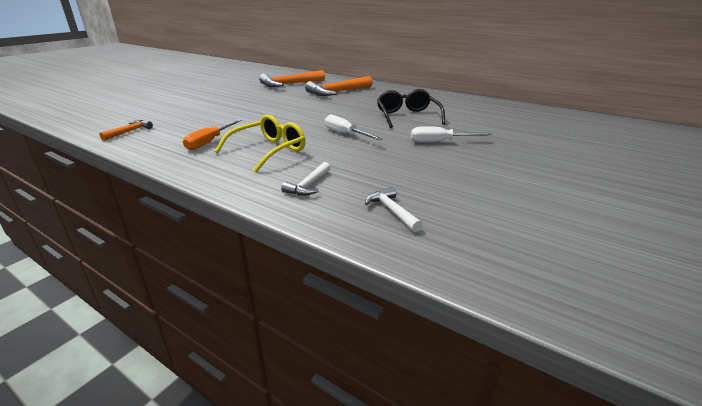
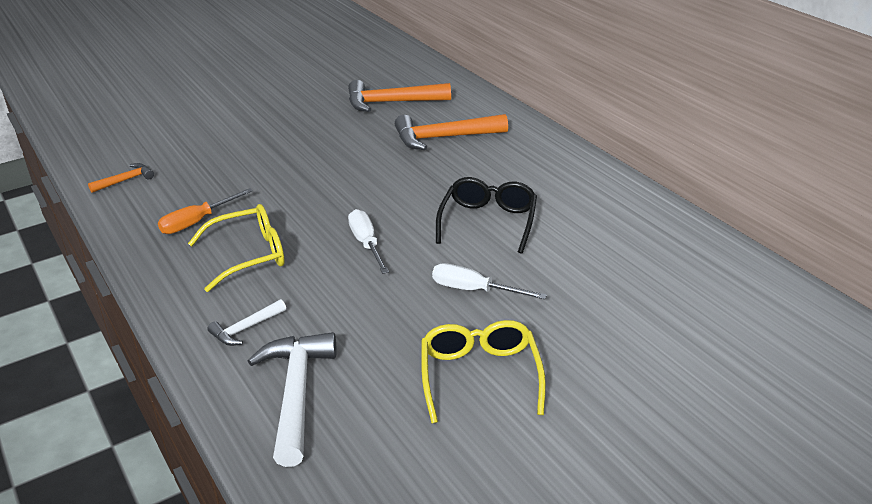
camera: 25 degrees right, 5 degrees up
(392, 211) = (296, 394): white hammer -> white hammer, size x1.94
(500, 176) = (480, 375): none -> yellow glasses

